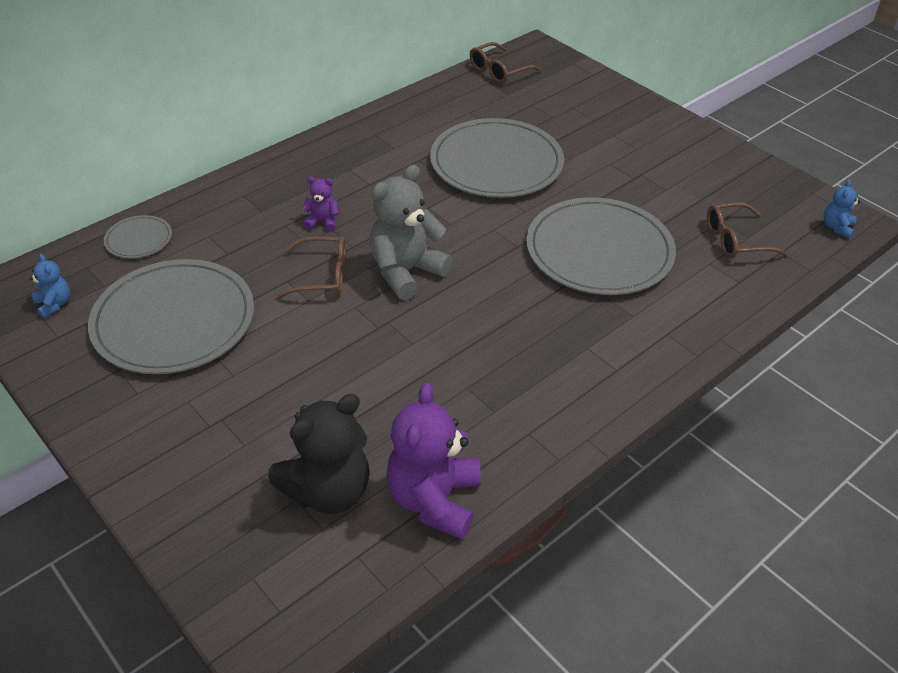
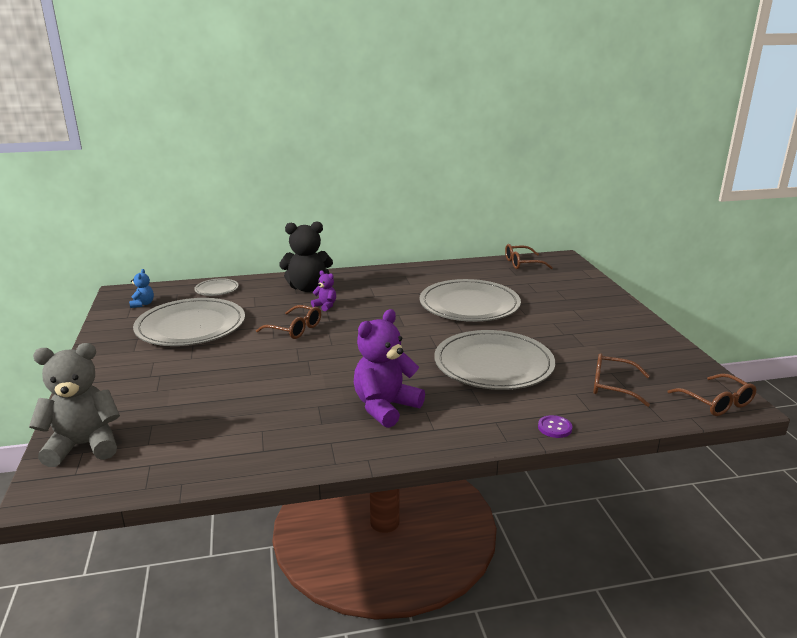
camera: 30 degrees right, 20 degrees down
(328, 491) = (174, 427): black teddy bear -> black teddy bear (307, 288)
(406, 272) = (348, 340): grey teddy bear -> grey teddy bear (84, 445)
(434, 499) = (229, 454): purple teddy bear -> purple teddy bear (385, 407)
(726, 319) = (554, 428): none -> purple button
(836, 227) = (716, 402): blue teddy bear -> brown glasses

